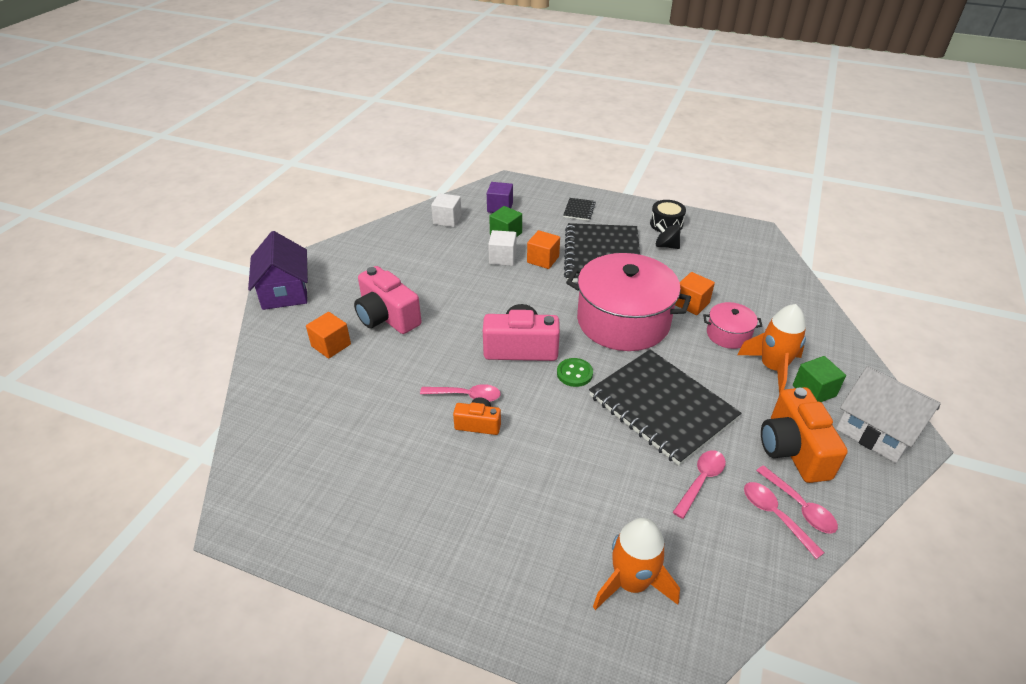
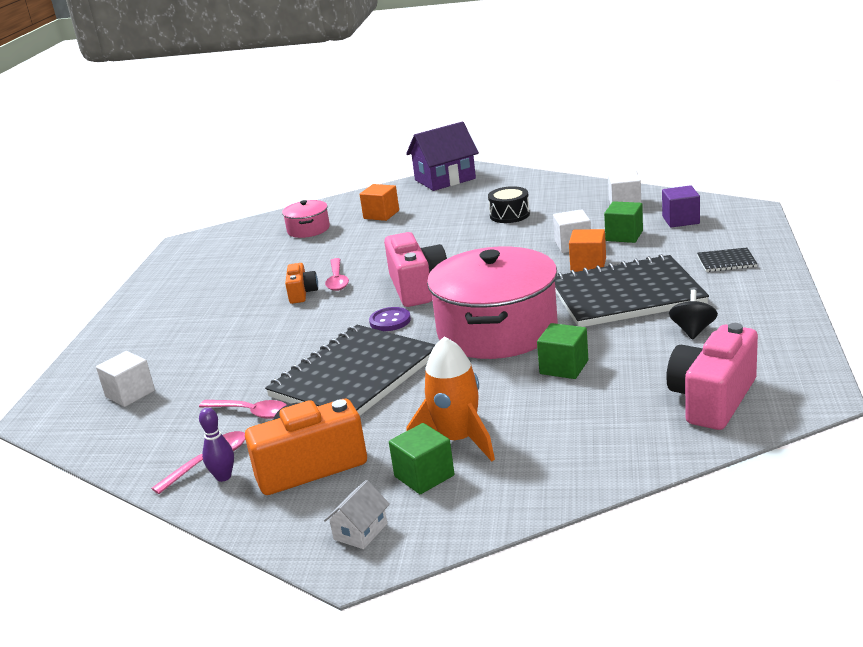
camera: 80 degrees right, 15 degrees down
(387, 317) = (432, 223): pink camera -> pink camera (712, 399)
(574, 373) = (390, 321): green button -> purple button
(631, 582) = (130, 394): orange rocket -> white cube
(666, 224) = (754, 322): black drum -> black drum (509, 215)
(691, 303) = (564, 367): orange cube -> green cube
(728, 334) = (512, 401): pink pot -> pink pot (308, 229)
(800, 506) = (223, 477): pink spoon -> purple bowling pin
(876, 431) = (360, 531): white house -> white house, size x0.48

